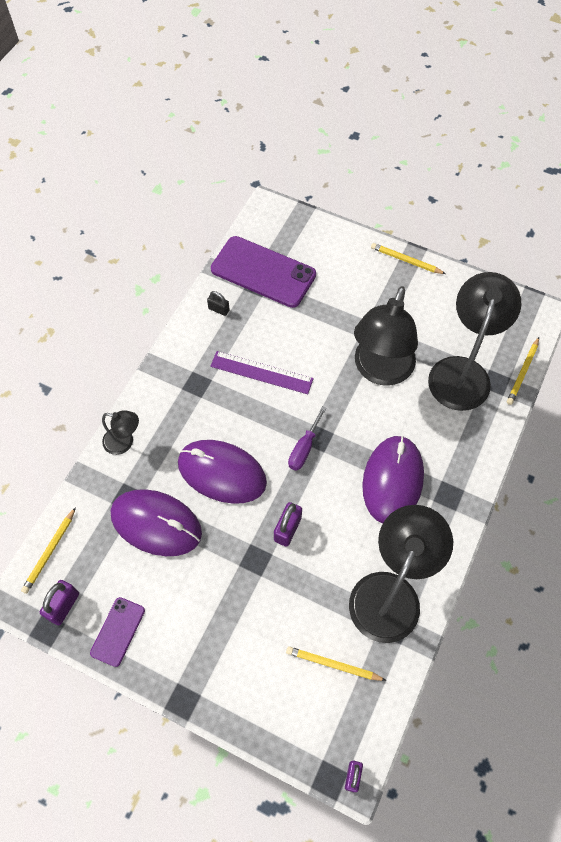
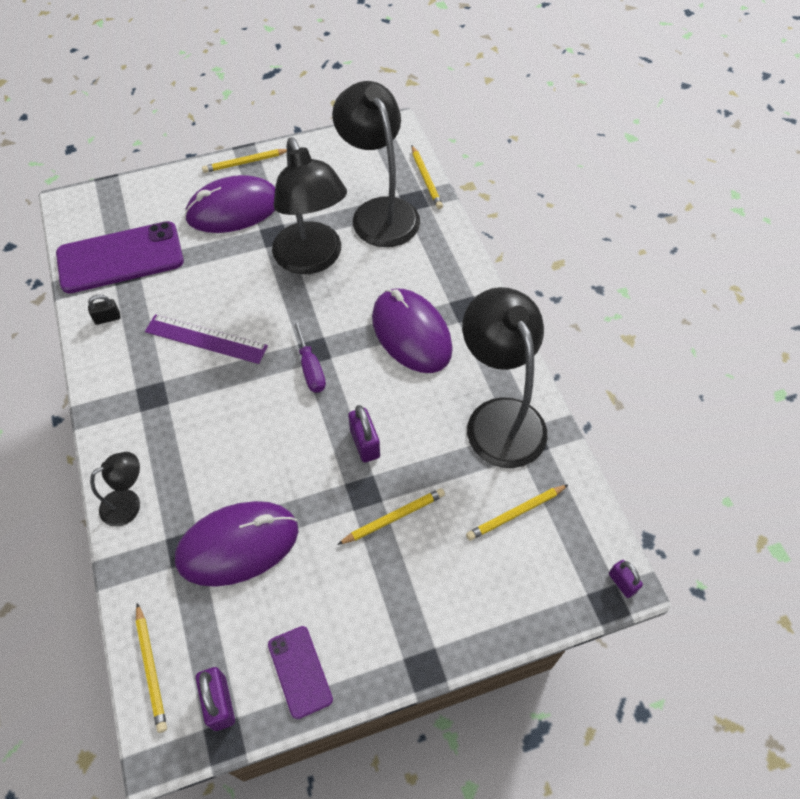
camera: 45 degrees left, 5 degrees down
(222, 473) = (256, 449): purple mouse -> purple mouse (233, 209)
(257, 593) = (394, 517): none -> yellow pencil
(261, 372) = (206, 339): purple ruler -> purple ruler turned 45 degrees clockwise

